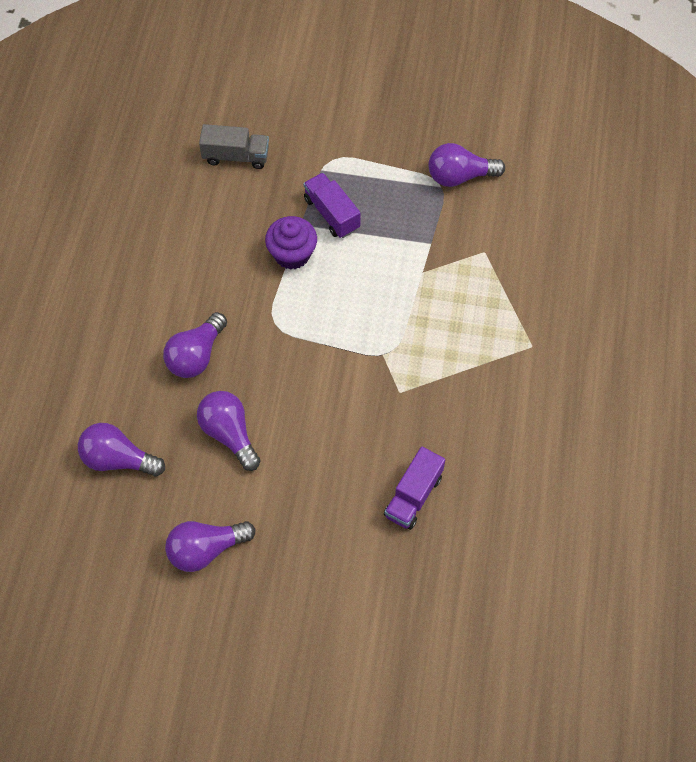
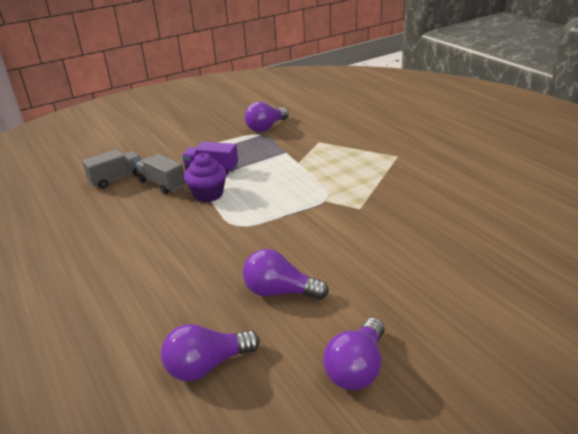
camera: 40 degrees left, 30 degrees down
(196, 355) = (200, 269): purple light bulb -> none
(267, 201) = (162, 184): none -> grey truck
(413, 496) = (442, 242): purple truck -> none

